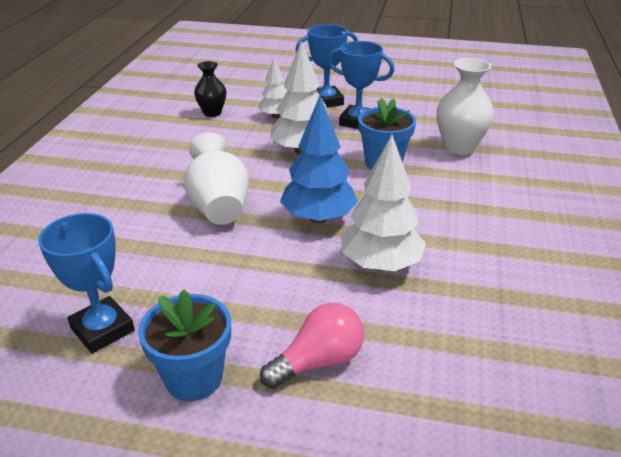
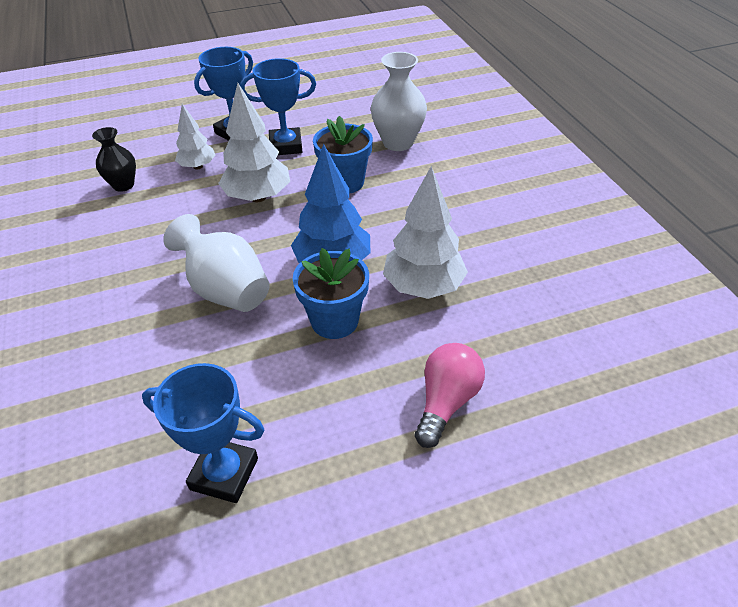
camera: 30 degrees left, 10 degrees up
(194, 378) = (355, 473): blue flower pot -> blue flower pot (334, 321)

